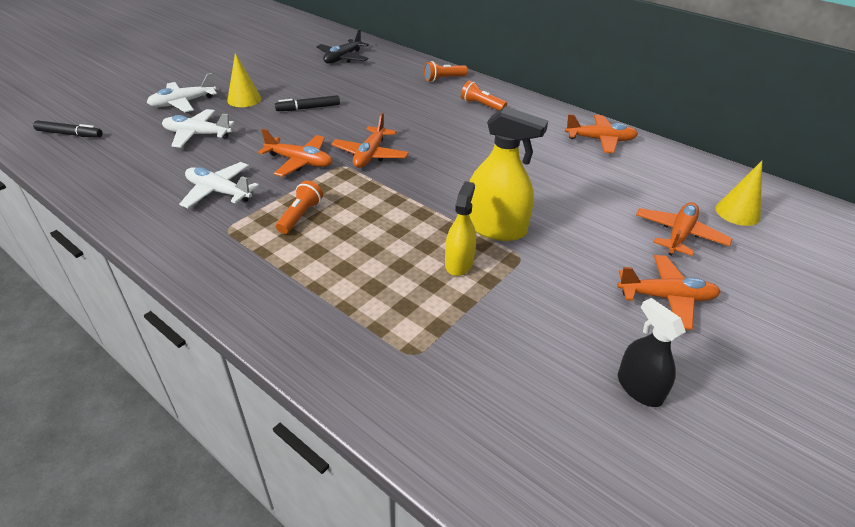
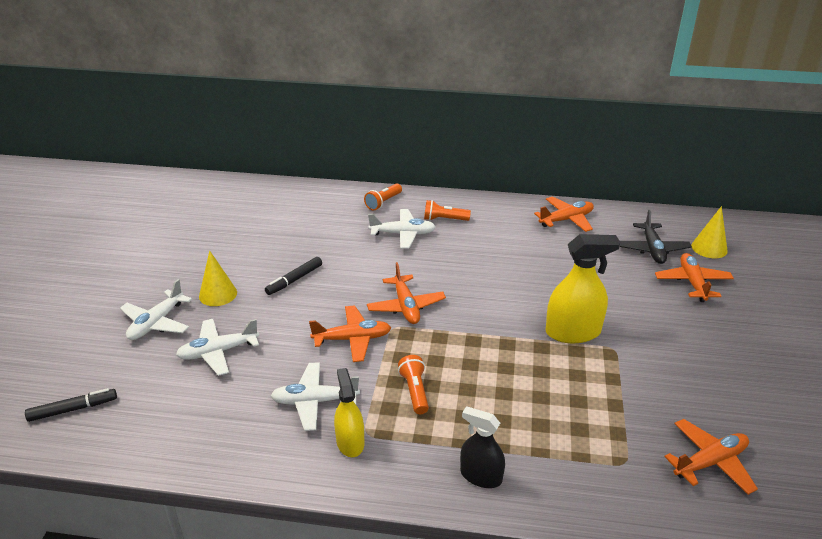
camera: 30 degrees left, 5 degrees down
(343, 58) = (263, 211): black plane -> black plane (652, 249)
(432, 105) = (403, 234): none -> white plane
(459, 263) = (579, 374): yellow spray bottle -> yellow spray bottle (350, 442)
(639, 388) = (774, 411): black spray bottle -> black spray bottle (481, 476)
(666, 297) = (729, 336): orange plane -> orange plane (710, 462)

